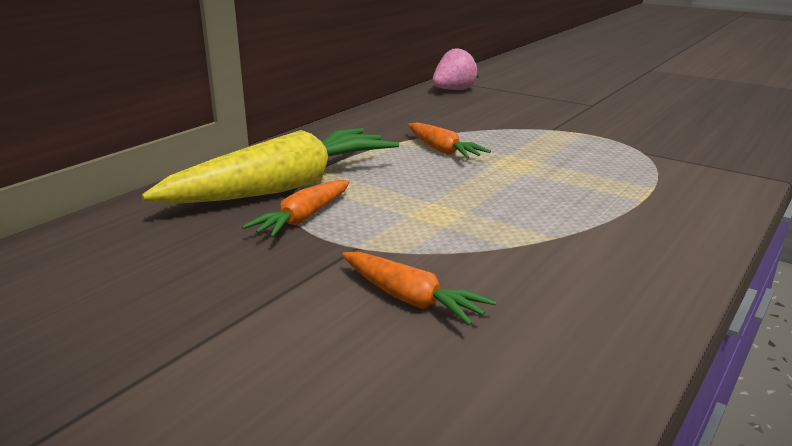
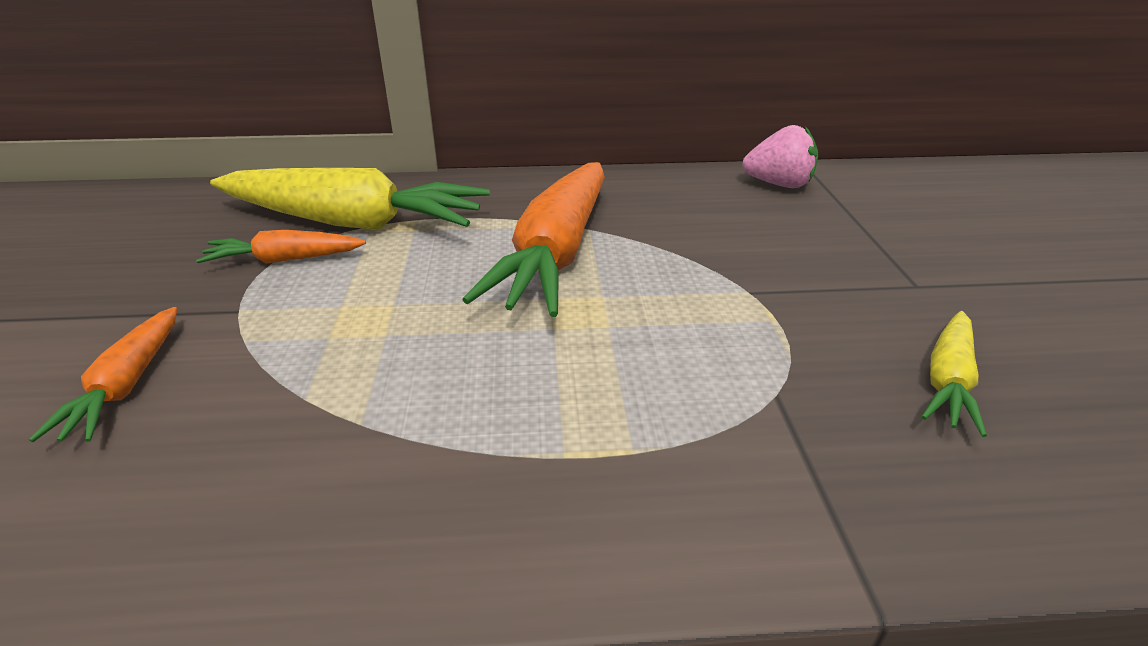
camera: 50 degrees right, 10 degrees up
(442, 150) = (556, 254): orange carrot -> orange carrot, size x2.02
(668, 125) = (948, 381): none -> yellow carrot

